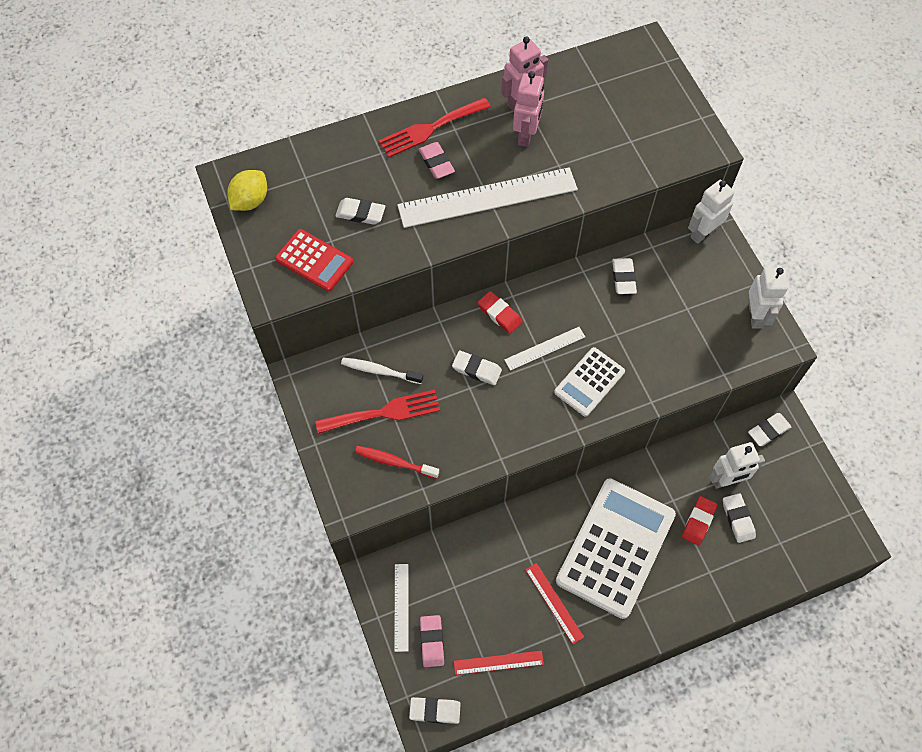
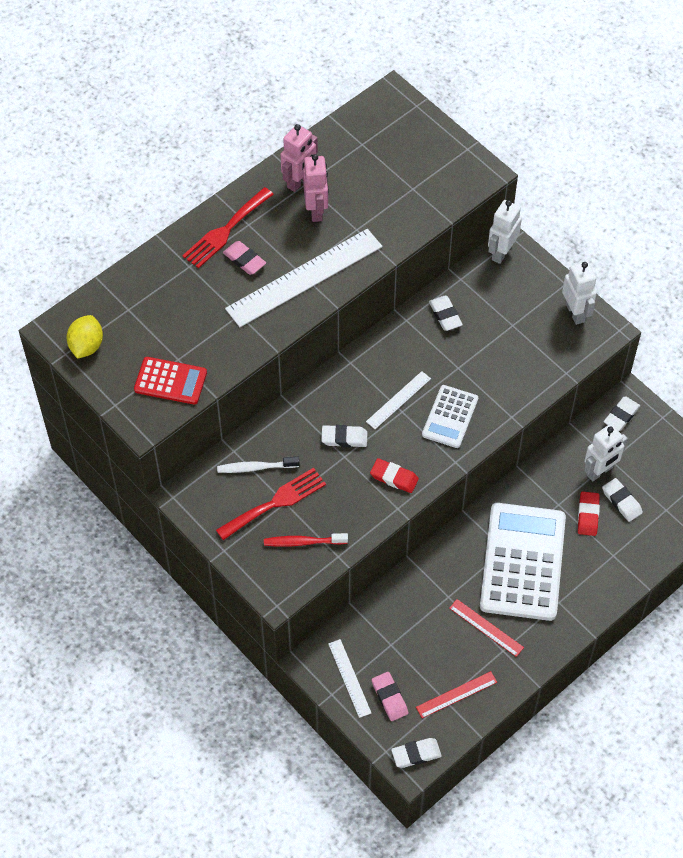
camera: 20 degrees left, 5 degrees down
(360, 213) = (194, 326): white eraser -> none
(499, 314) = (345, 382): red eraser -> red eraser (394, 477)

